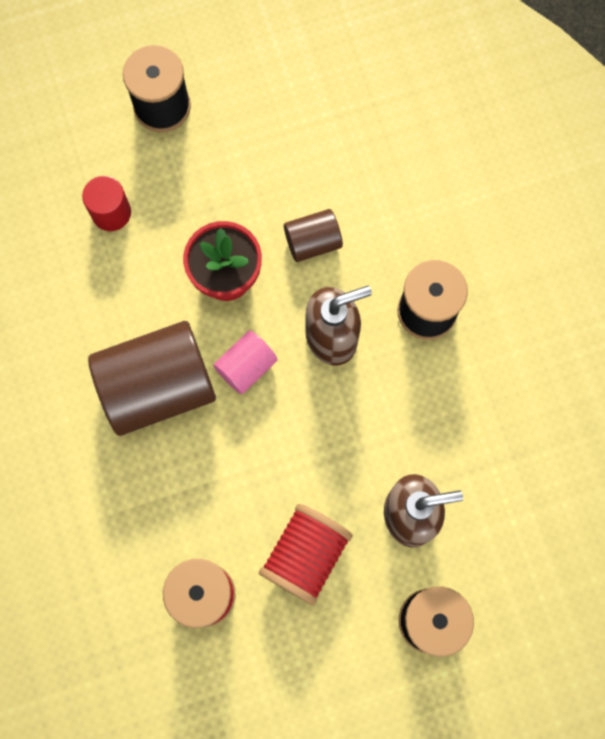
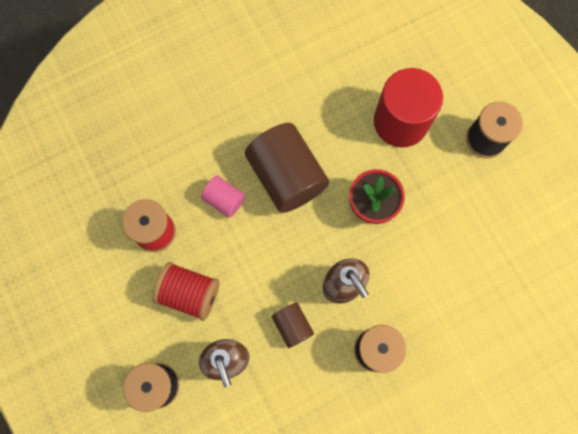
camera: 80 degrees right, 0 degrees up
(111, 212) = (400, 122): red cylinder -> red cylinder, size x2.02
(246, 367) = (311, 231): pink cylinder -> pink cylinder (224, 200)
(312, 242) = (409, 260): brown cylinder -> brown cylinder (292, 326)

